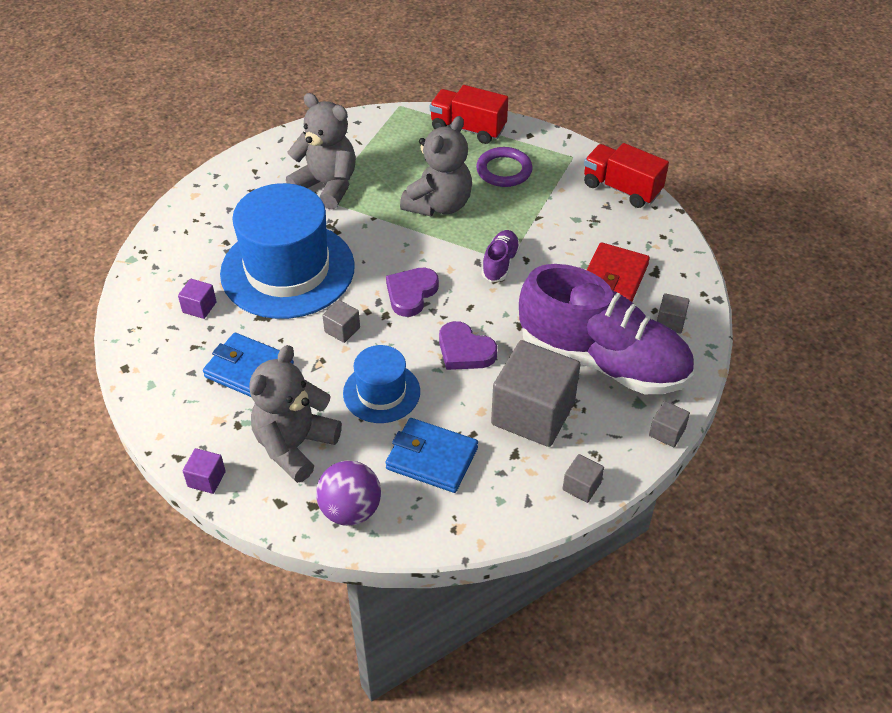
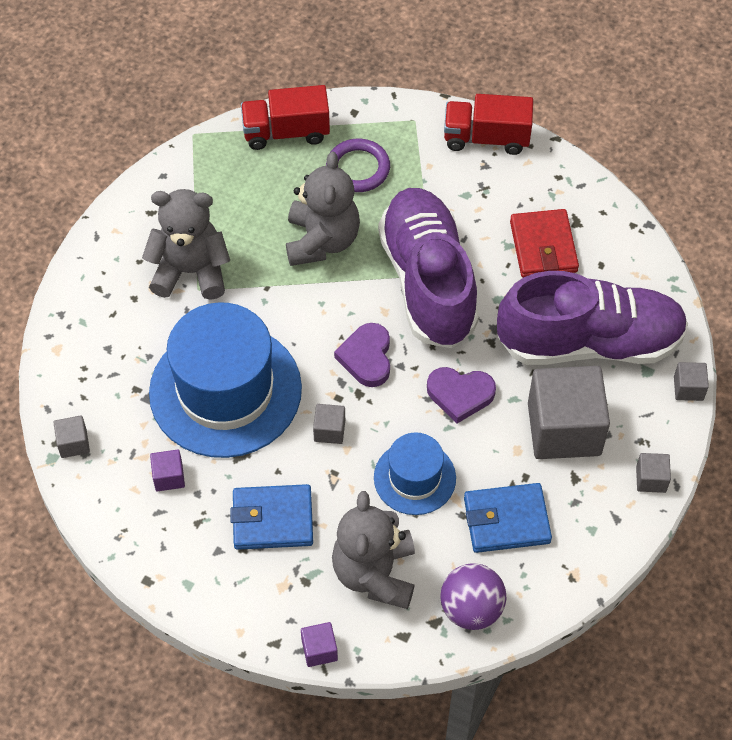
camera: 30 degrees left, 10 degrees up
(500, 263) = (428, 282): purple shoe -> purple shoe, size x2.41
(670, 322) = (623, 271): grey cube -> grey cube (74, 443)

